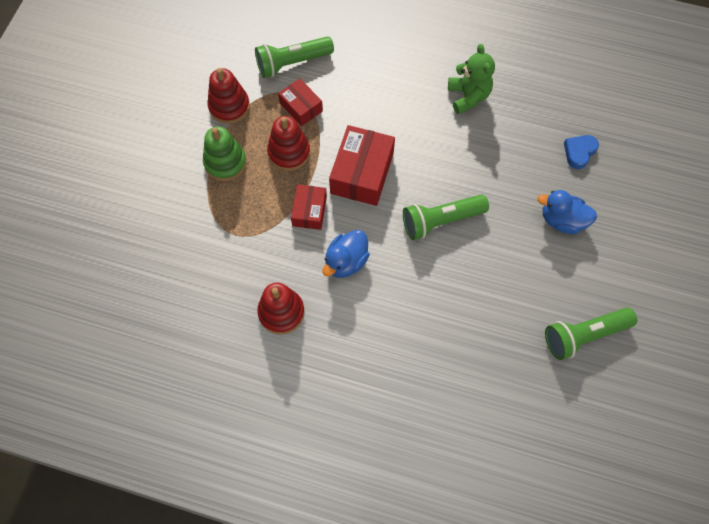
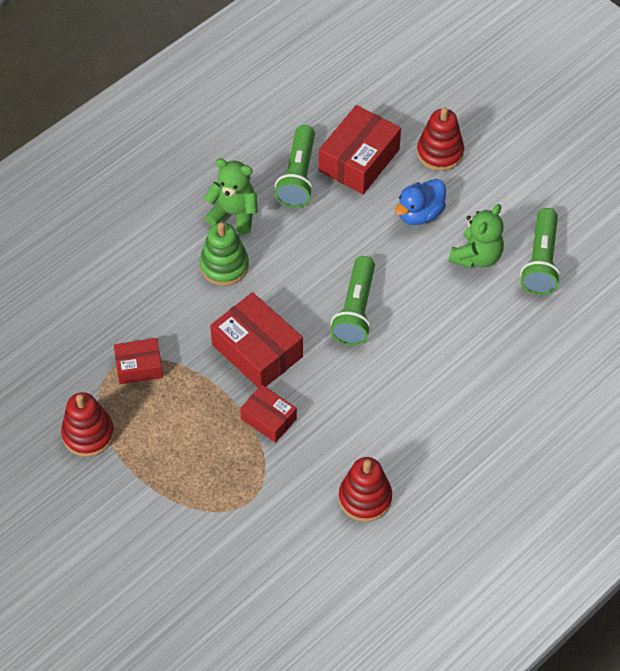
camera: 60 degrees left, 10 degrees down
(225, 162) = (157, 470): green stacking toy -> green stacking toy (224, 266)
(289, 152) = (187, 404): red stacking toy -> red stacking toy (440, 153)
(292, 63) = (77, 348): green flashlight -> green flashlight (298, 176)
(346, 261) = (346, 414): blue duck -> none
(553, 283) = (476, 256): none -> green teddy bear
(579, 152) = (359, 160): blue heart -> red box

